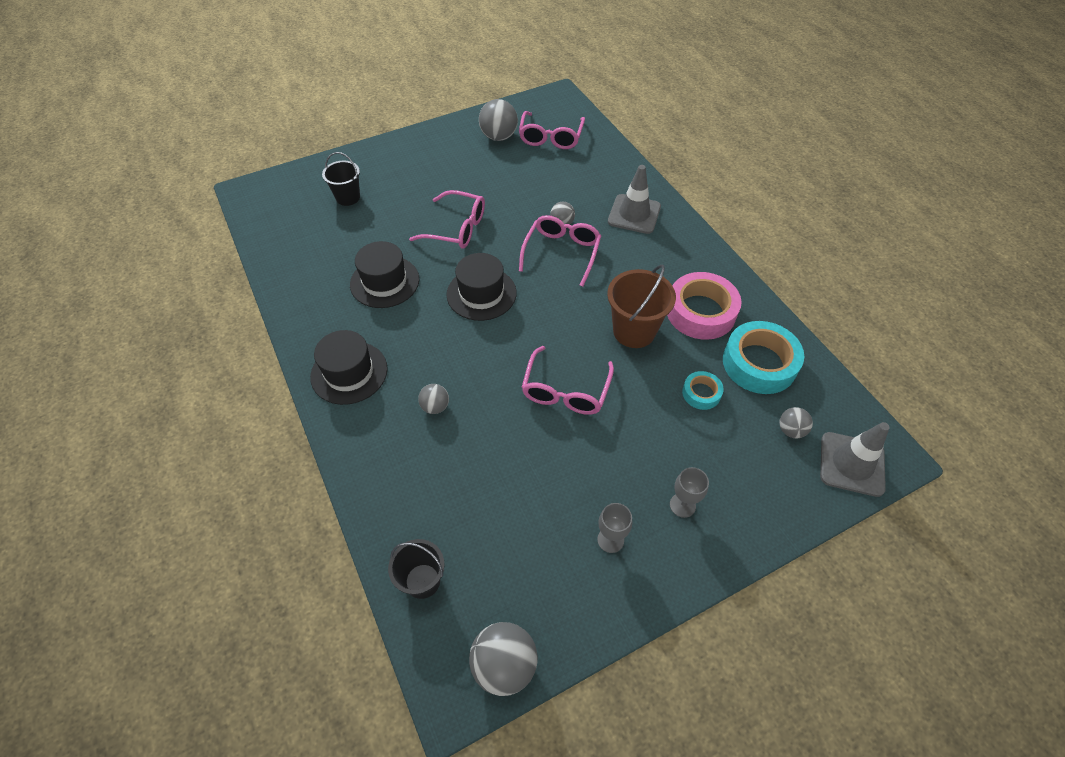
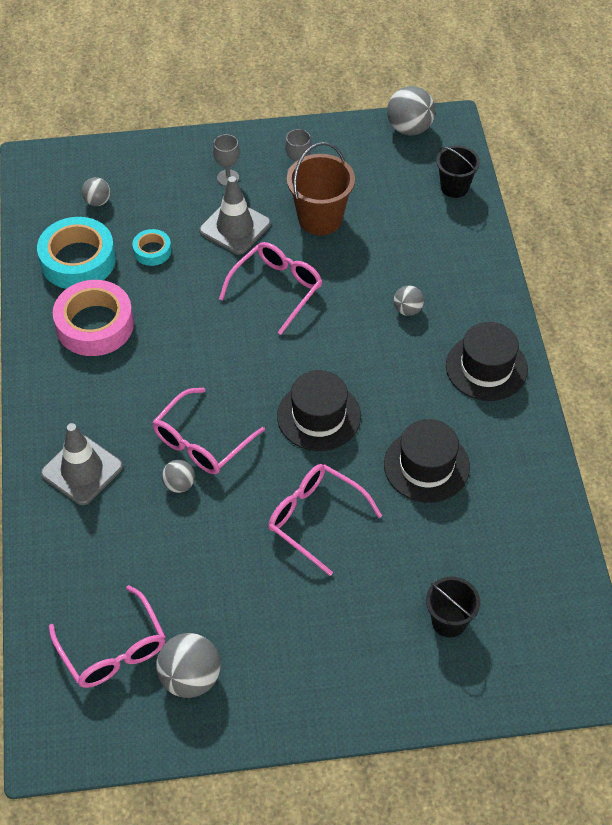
camera: 160 degrees left, 0 degrees up
(551, 137) = (113, 649): pink glasses -> pink glasses turned 120 degrees clockwise
(634, 331) = (177, 325): brown bucket -> brown bucket (320, 218)
(851, 464) = (70, 166): grey traffic cone -> grey traffic cone (235, 227)

